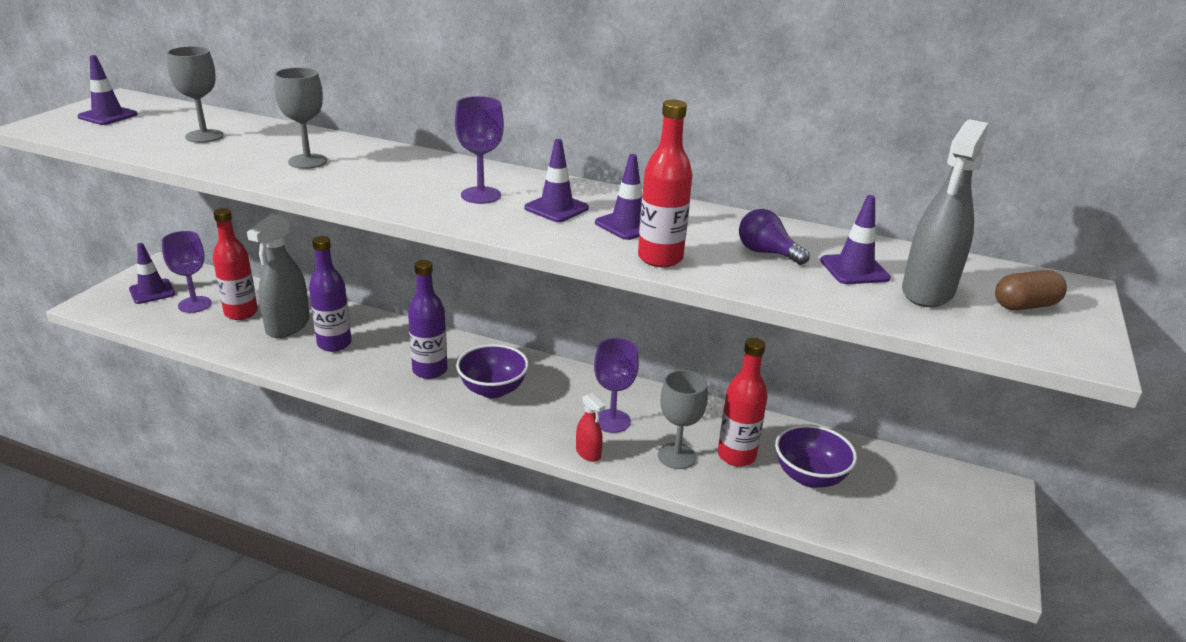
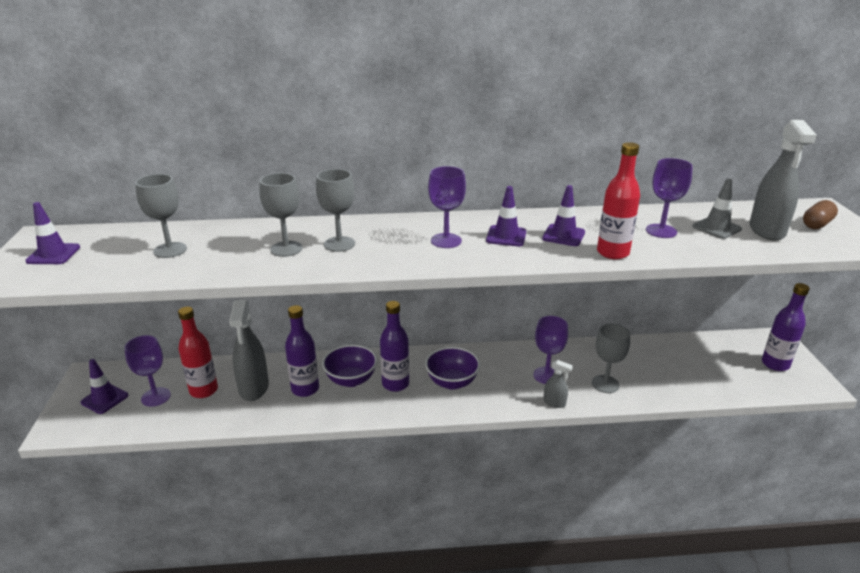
camera: 25 degrees left, 0 degrees up
(365, 170) = (339, 244): none -> grey goblet
(588, 453) = (554, 403): red spray bottle -> grey spray bottle
(736, 456) = (636, 370): red bottle -> none
(766, 253) = (661, 231): purple light bulb -> purple goblet
(809, 476) = (685, 368): purple bowl -> purple bowl (351, 380)
(854, 269) = (716, 228): purple traffic cone -> grey traffic cone
(956, 519) = (775, 364): none -> purple bottle

